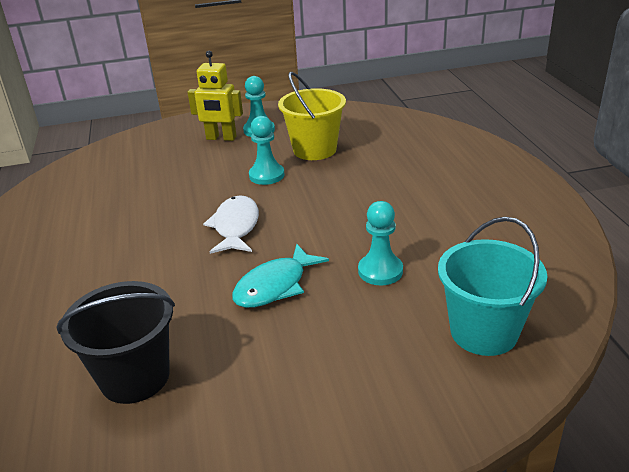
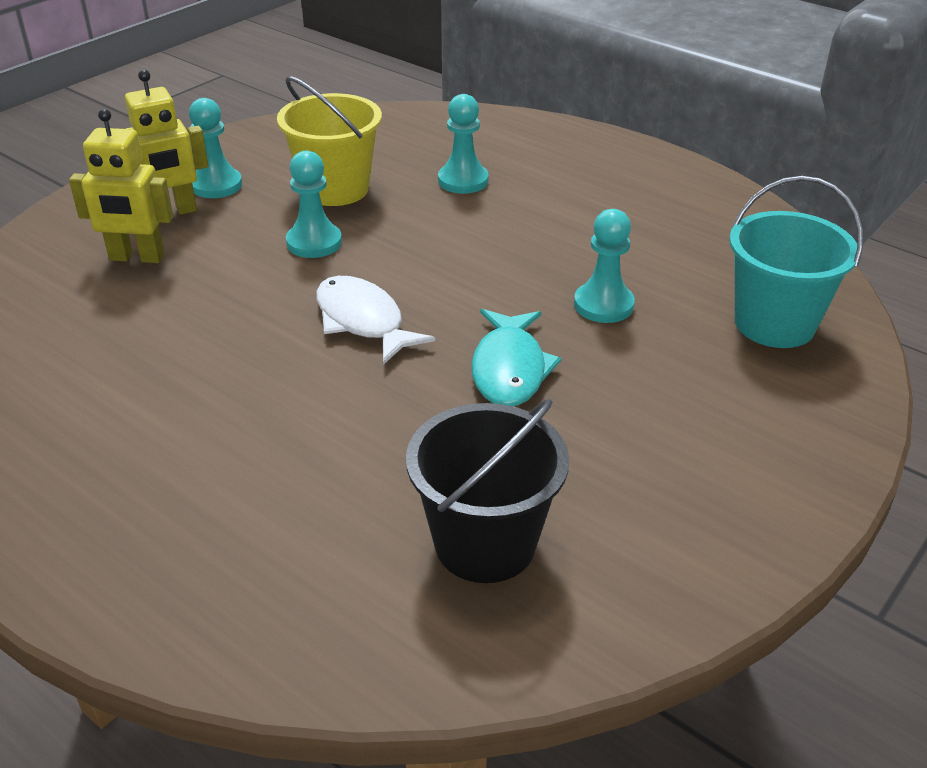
camera: 40 degrees left, 5 degrees up
(178, 155) = (136, 257): none -> yellow robot
(392, 166) = (463, 181): none -> turquoise pawn

